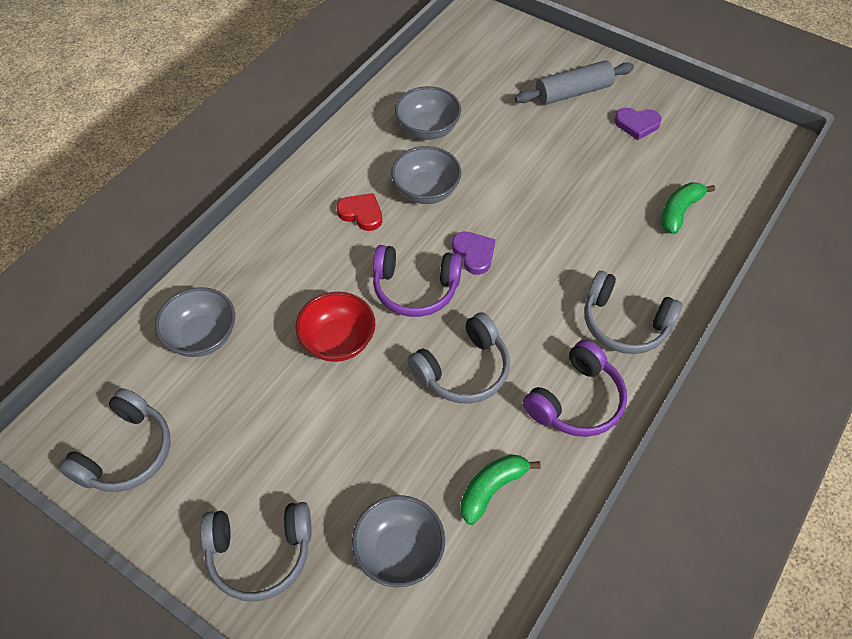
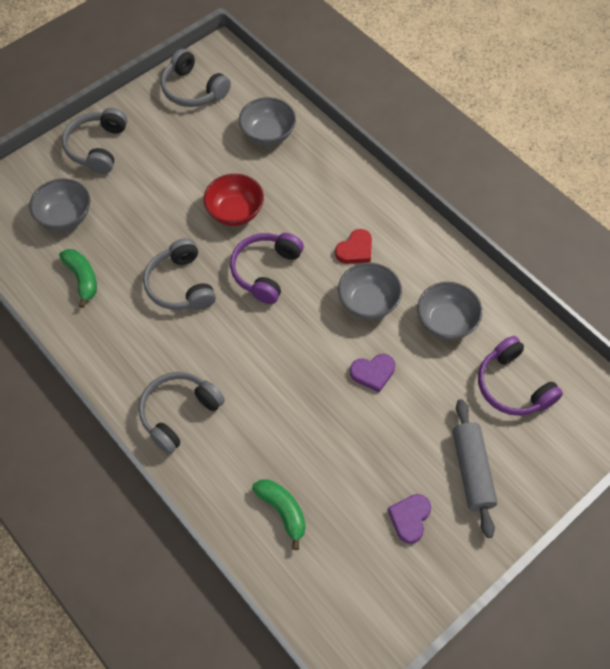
camera: 105 degrees right, 5 degrees up
(474, 254) = (287, 321): purple heart -> purple heart (373, 373)
(576, 401) = (125, 353): purple headphones -> purple headphones (512, 386)

